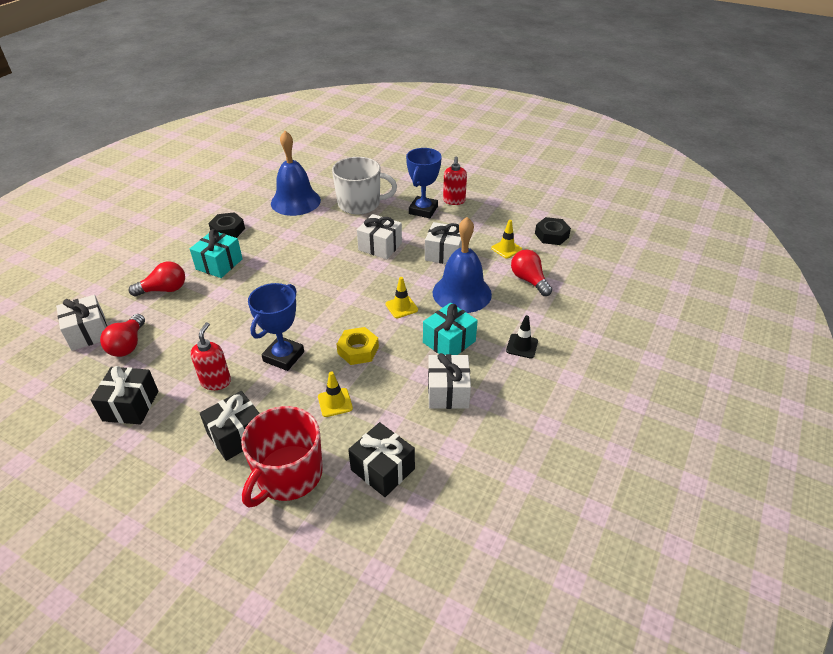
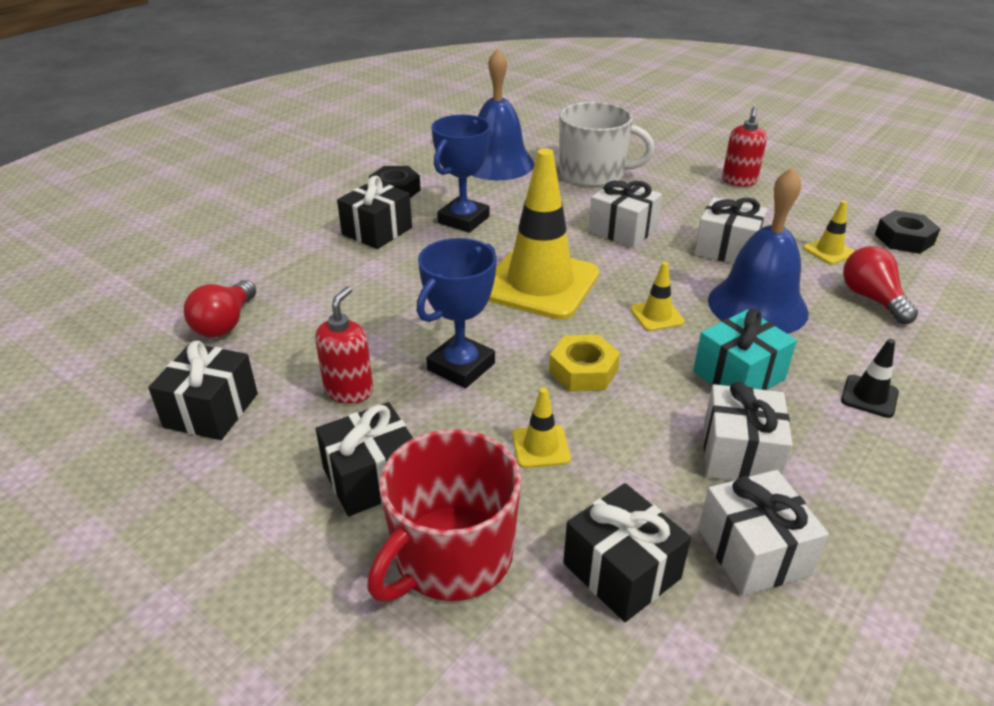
camera: 10 degrees right, 5 degrees down
(88, 333) = (171, 301): white gift -> white gift (753, 551)
(164, 290) = (292, 256): red light bulb -> none
(219, 264) = (377, 231): turquoise gift -> black gift
(329, 292) = (540, 284): none -> yellow traffic cone
(423, 210) = (690, 189): blue trophy -> blue trophy (463, 220)

